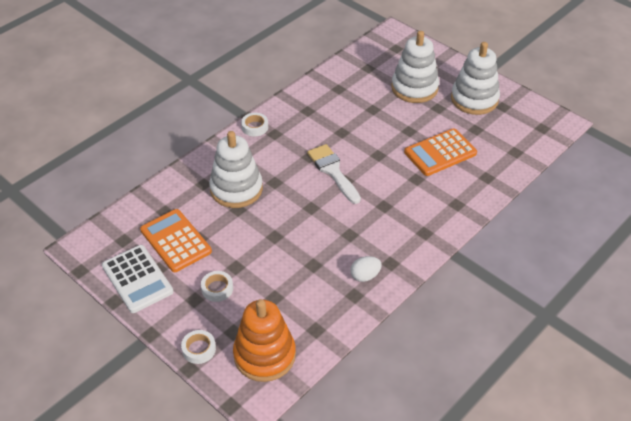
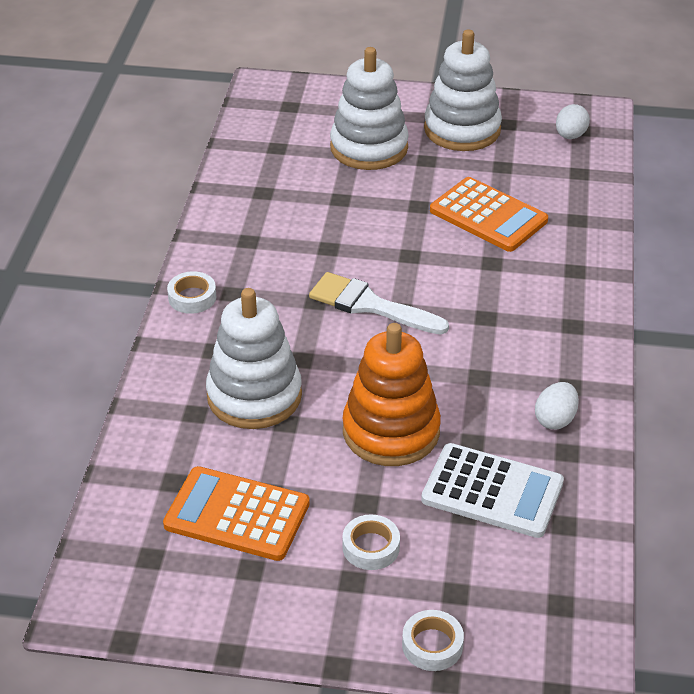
camera: 35 degrees left, 5 degrees down
(137, 279) = (233, 601): white calculator -> white calculator (492, 491)
(264, 355) = (532, 598): orange stacking toy -> orange stacking toy (391, 431)
(440, 153) = (488, 216): orange calculator -> orange calculator turned 75 degrees counterclockwise
(532, 129) = (570, 136): none -> white egg

